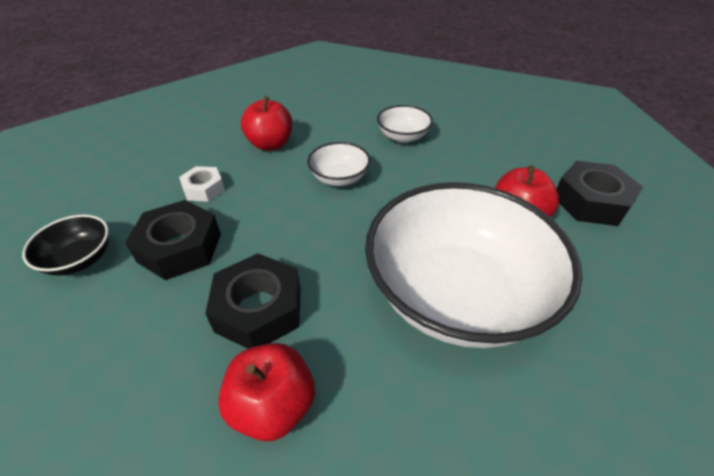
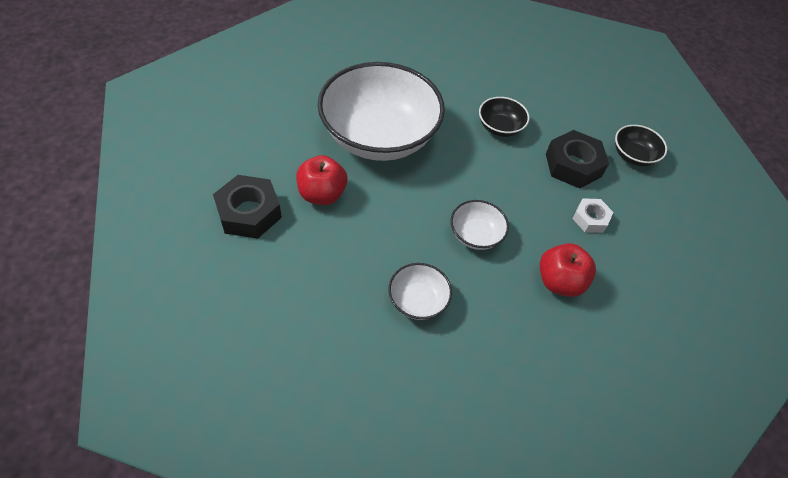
camera: 170 degrees right, 10 degrees up
(259, 309) = (500, 127): black nut -> black bowl
(273, 406) = (474, 87): red apple -> none

